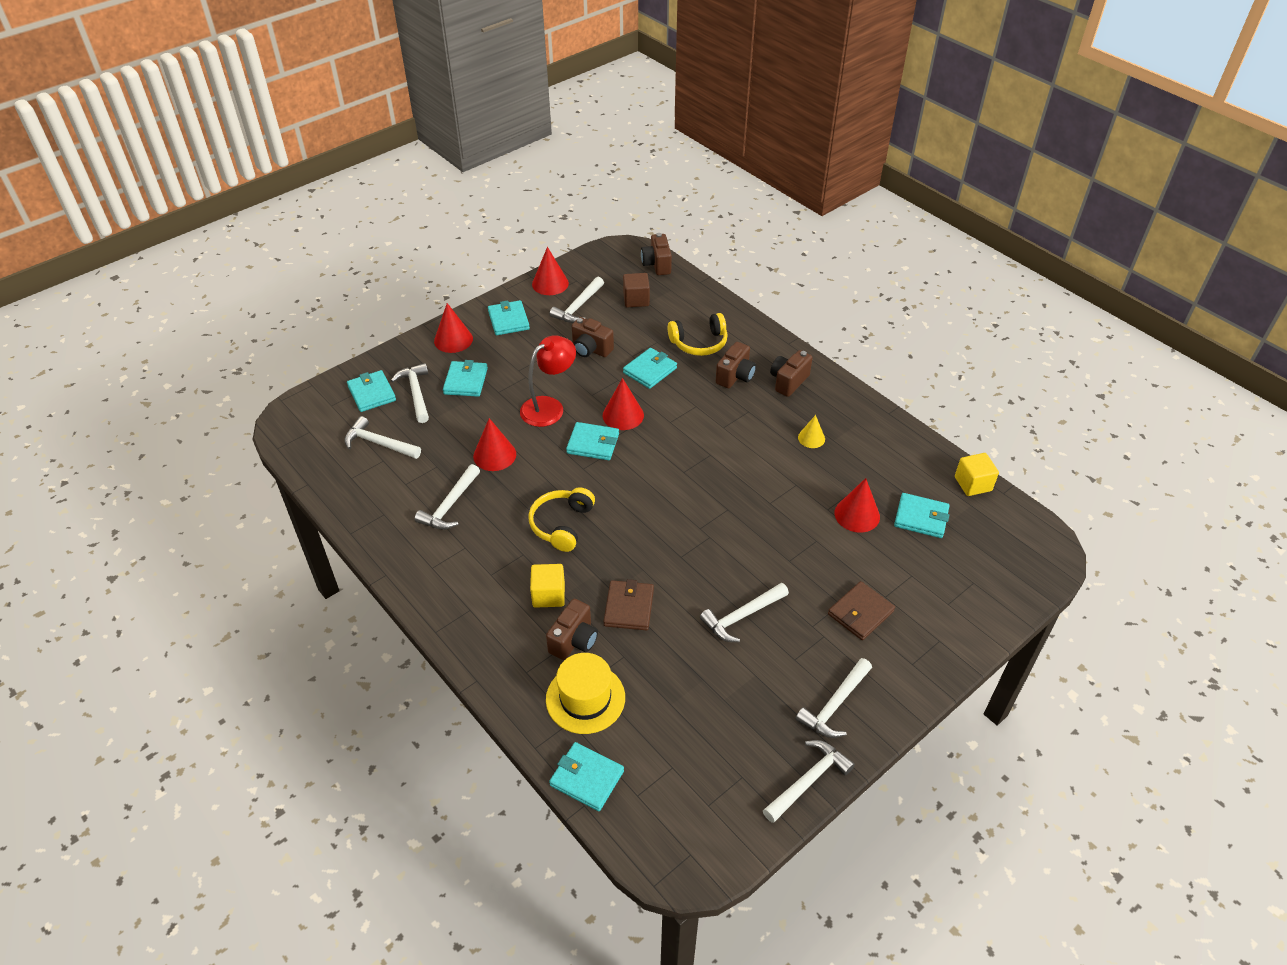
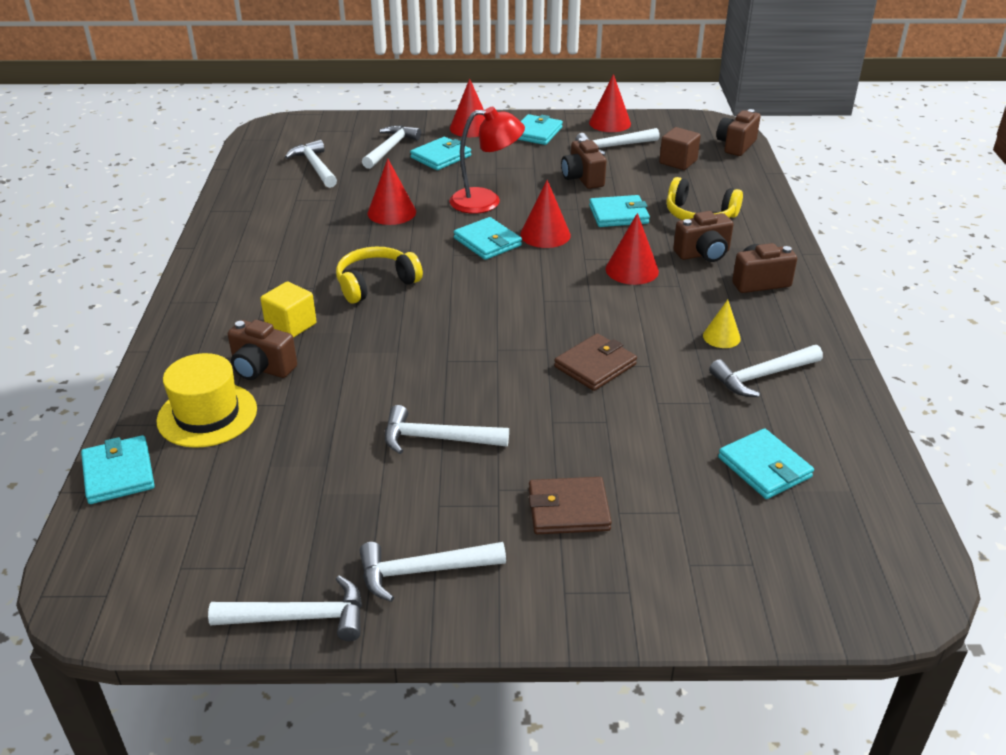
camera: 40 degrees right, 10 degrees down
(372, 393) = (357, 135): turquoise wallet -> none
(450, 505) = (307, 228): white hammer -> white hammer (762, 376)
(574, 640) = (262, 368): brown camera -> brown camera turned 45 degrees clockwise
(629, 607) = (343, 371): brown wallet -> brown wallet (595, 365)
(857, 515) = (686, 424): red cone -> red cone (632, 270)
(973, 484) = (880, 472): yellow cube -> none

